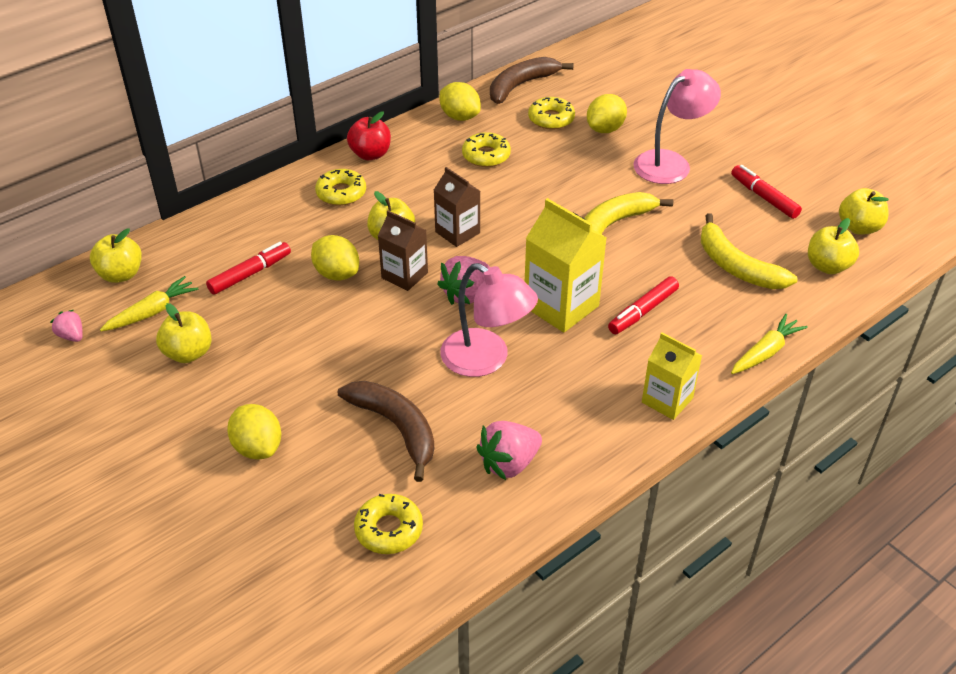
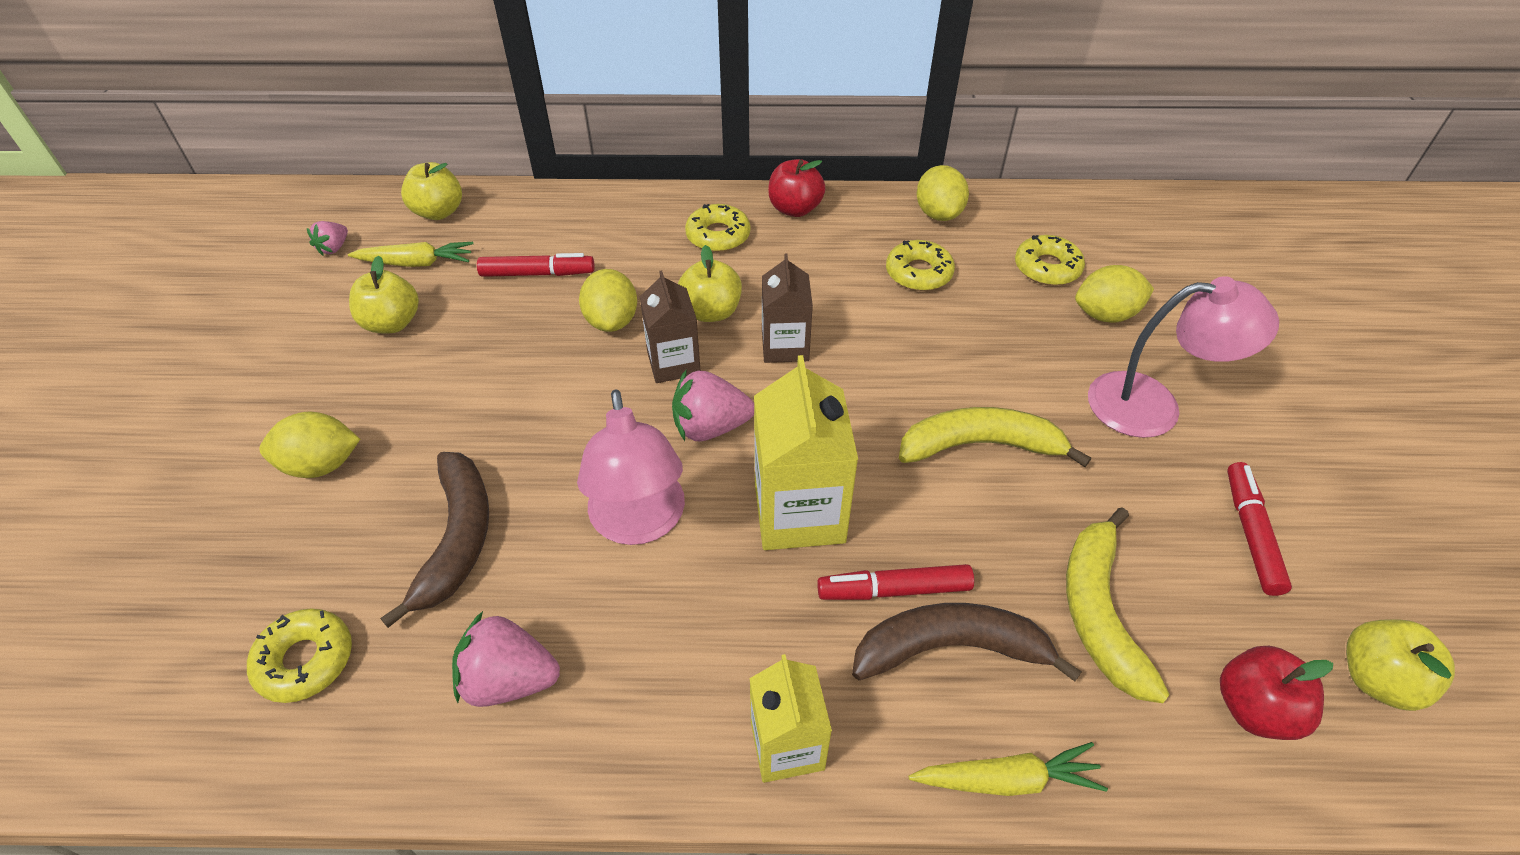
camera: 40 degrees right, 5 degrees up
(72, 336) = (334, 248): pink strawberry -> pink strawberry turned 150 degrees counterclockwise
(258, 447) = (321, 465): yellow lemon -> yellow lemon turned 75 degrees clockwise
(521, 85) = (1052, 211): brown banana -> brown banana (950, 648)
(827, 266) = (1254, 709): yellow apple -> red apple

